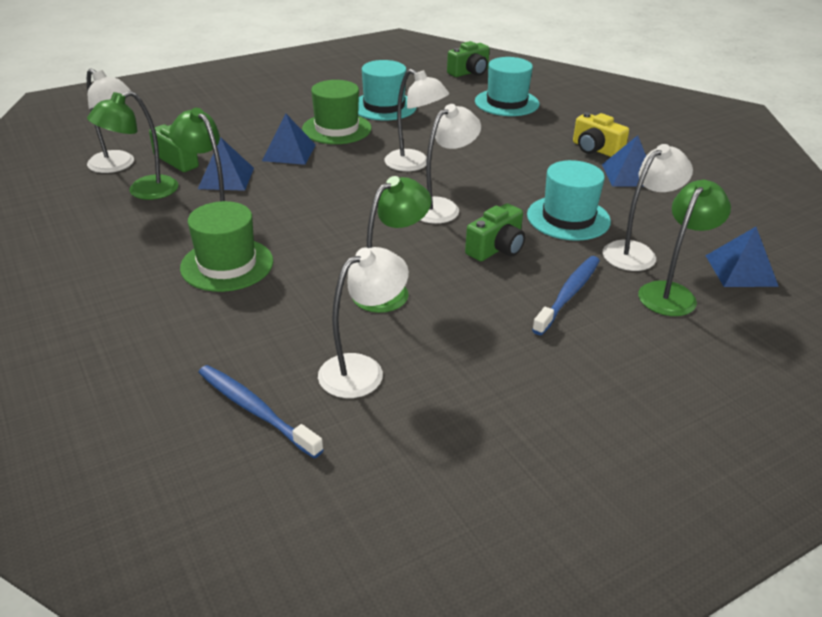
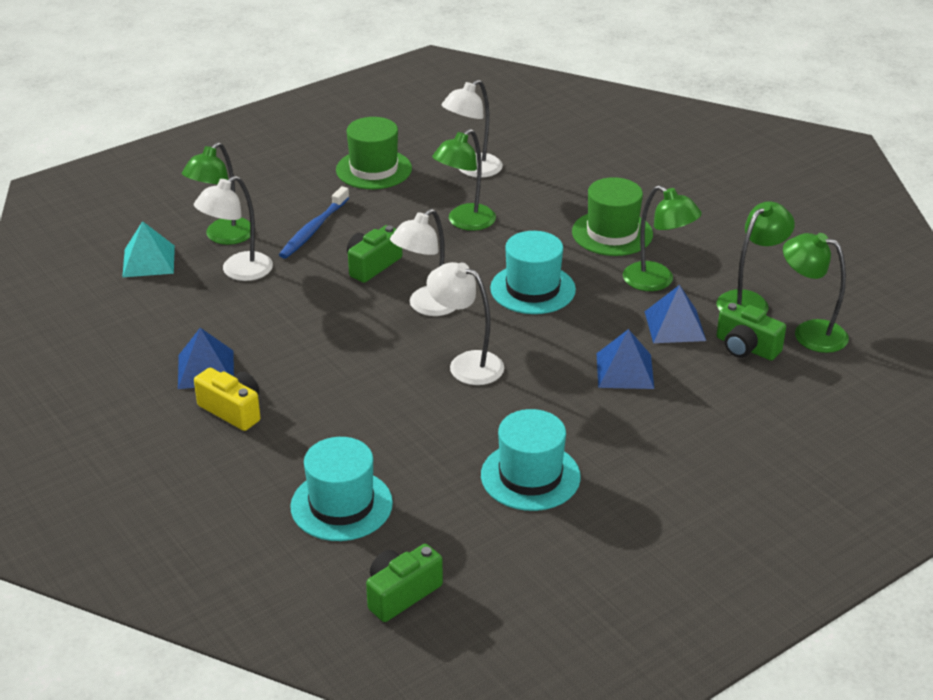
camera: 175 degrees right, 0 degrees up
(117, 166) = (809, 333): white lamp -> green lamp
(255, 410) = (535, 146): blue toothbrush -> none
(336, 129) = (582, 419): green hat -> green hat (374, 169)
(568, 218) = (295, 304): turquoise hat -> turquoise hat (532, 289)
(741, 270) = (148, 261): blue pyramid -> turquoise pyramid

